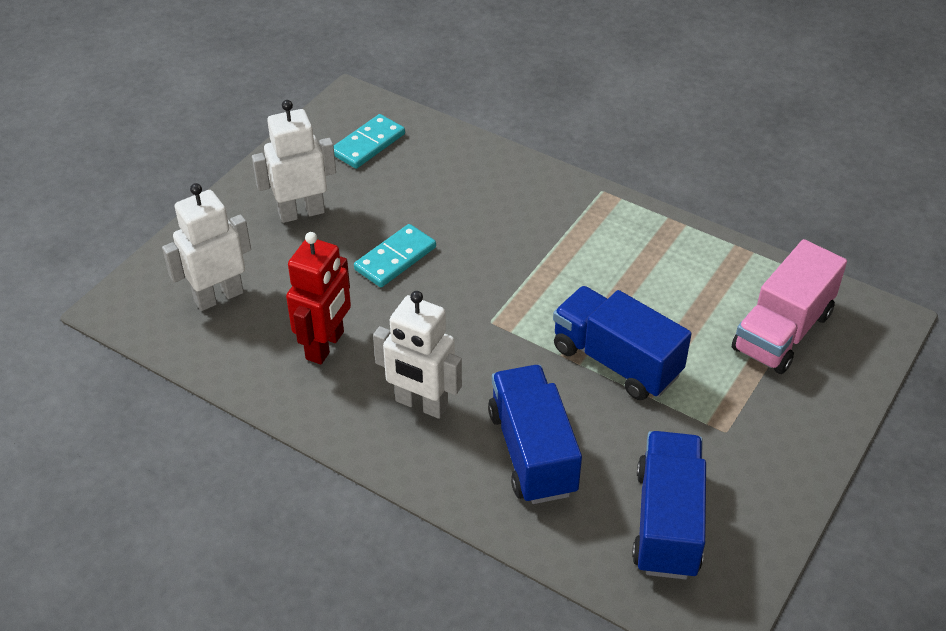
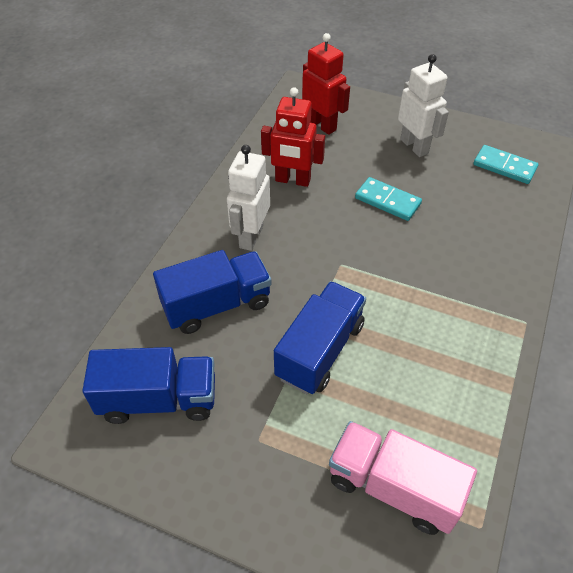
camera: 80 degrees right, 5 degrees up
(218, 296) = (322, 125): white robot -> red robot

